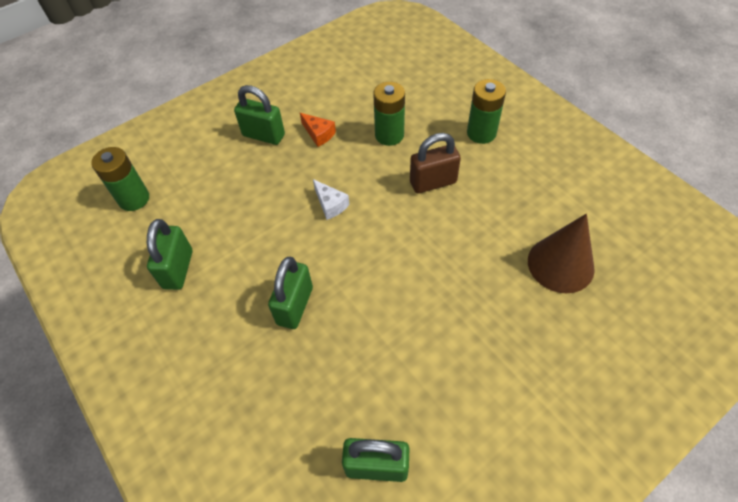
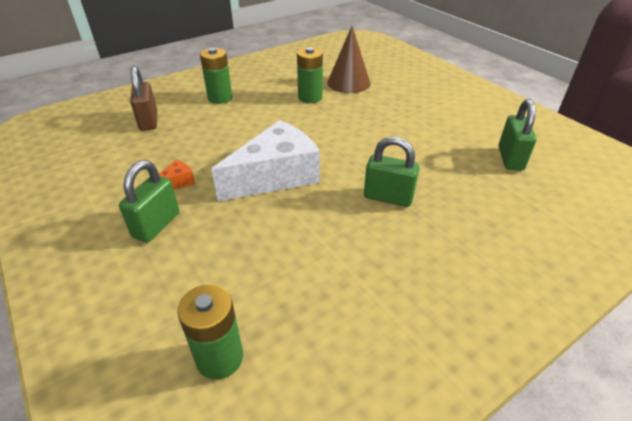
camera: 90 degrees left, 15 degrees down
(178, 269) = (345, 290): green padlock -> none
(330, 204) = (275, 176): white cheese -> white cheese, size x2.43
(389, 135) = (200, 140): green battery -> green battery (310, 97)
(433, 182) = (265, 122): brown padlock -> brown padlock (149, 121)

